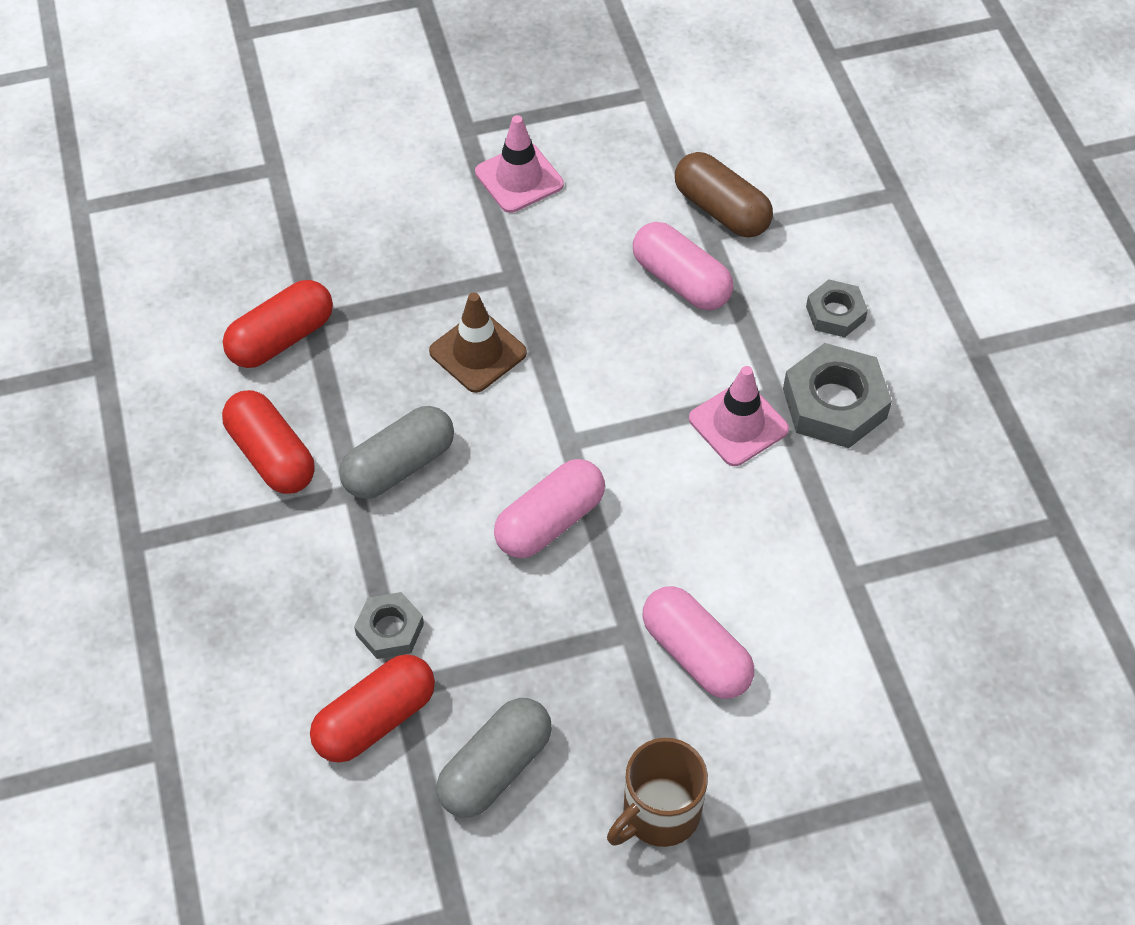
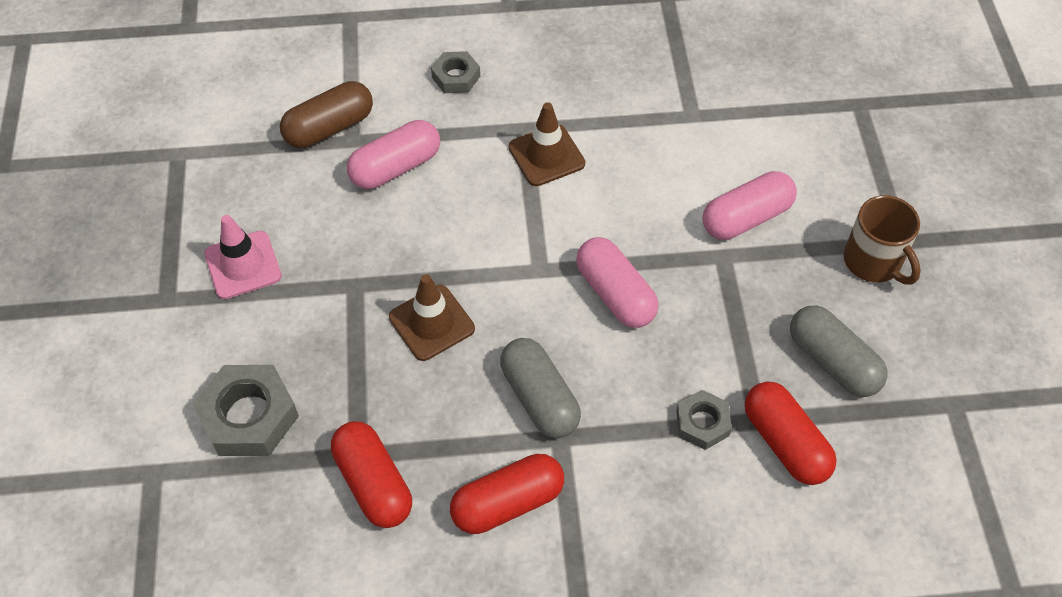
camera: 80 degrees left, 0 degrees up
(738, 424) = (546, 155): pink traffic cone -> brown traffic cone
(834, 403) = (540, 94): grey nut -> grey nut (249, 416)

